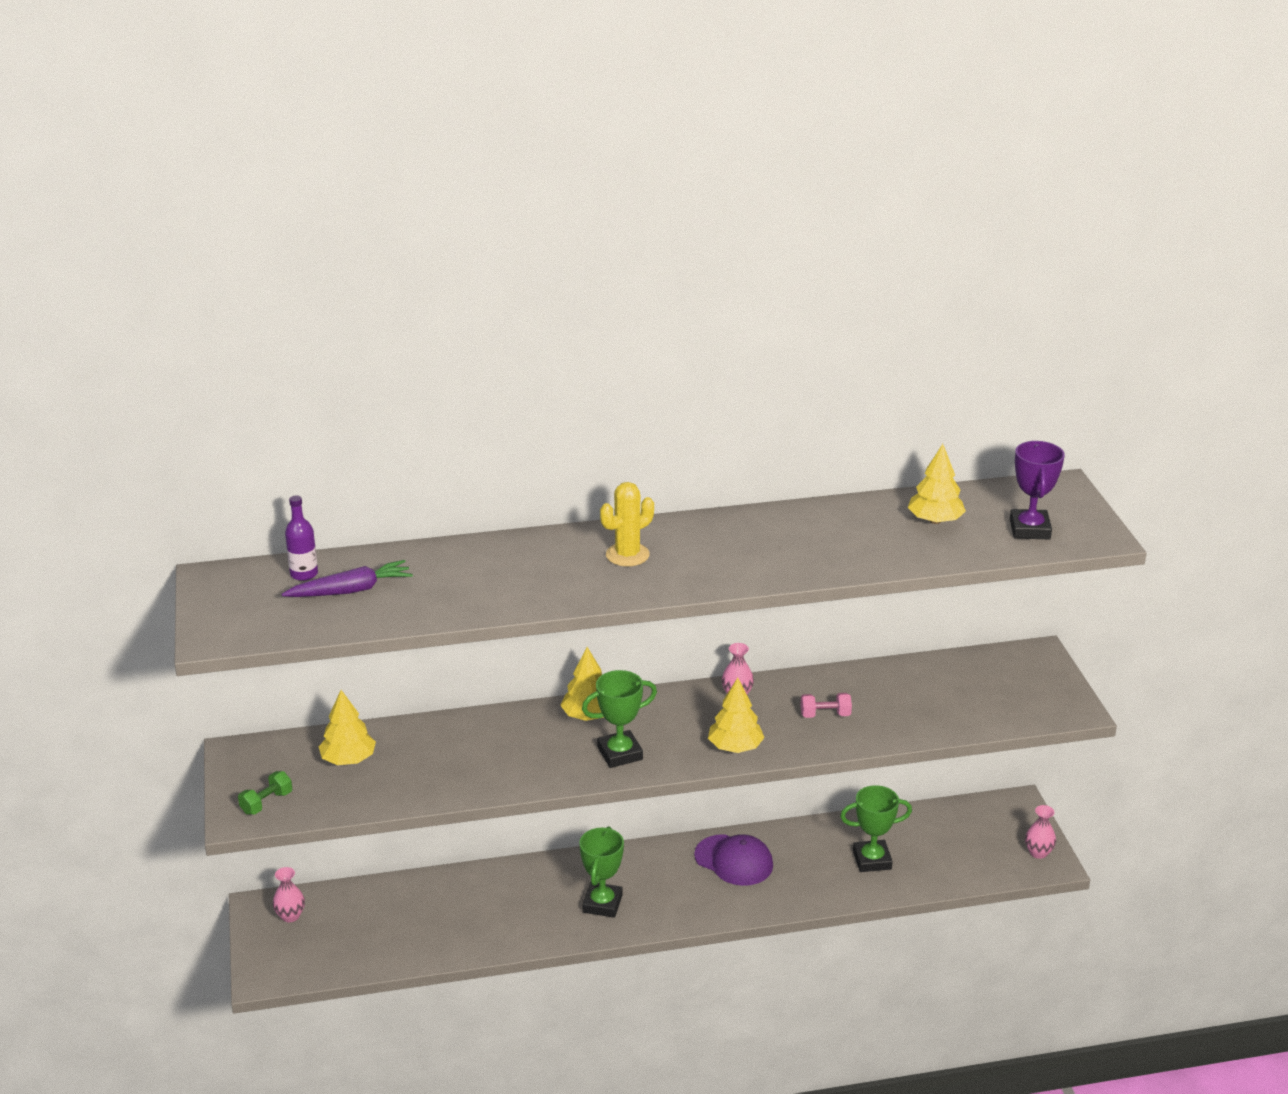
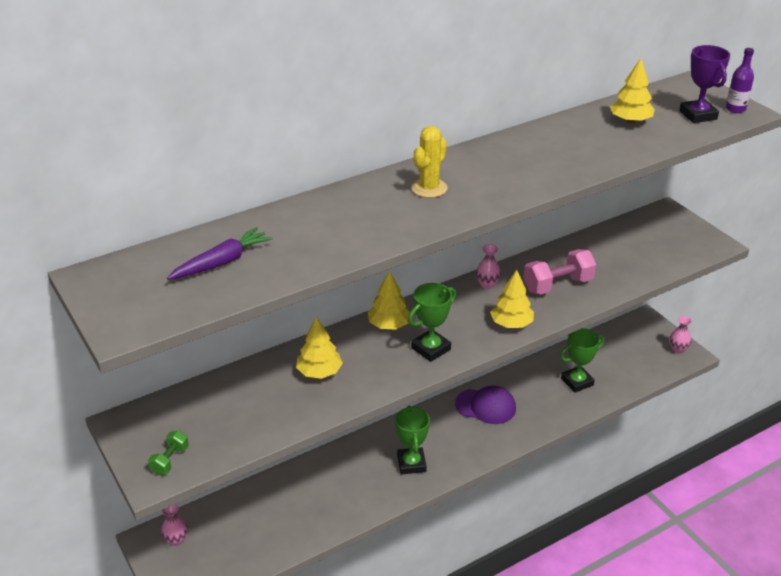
camera: 20 degrees left, 5 degrees up
(304, 574) = (171, 257): purple bottle -> purple bottle (735, 109)
(348, 759) = (220, 406): yellow tree -> yellow tree (319, 372)
(825, 715) = (558, 285): pink dumbbell -> pink dumbbell, size x1.81

